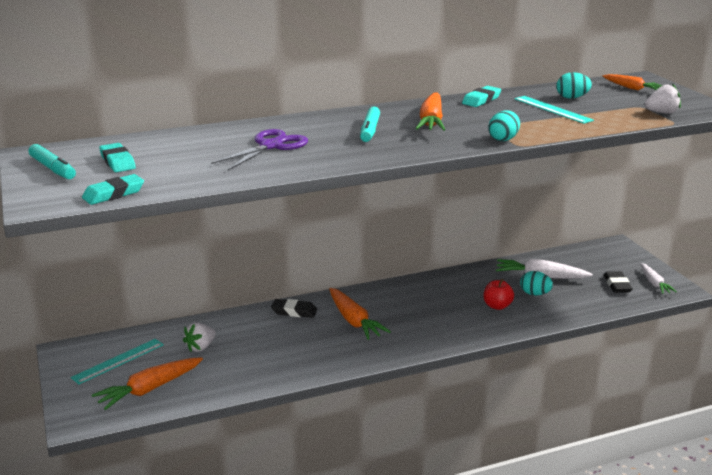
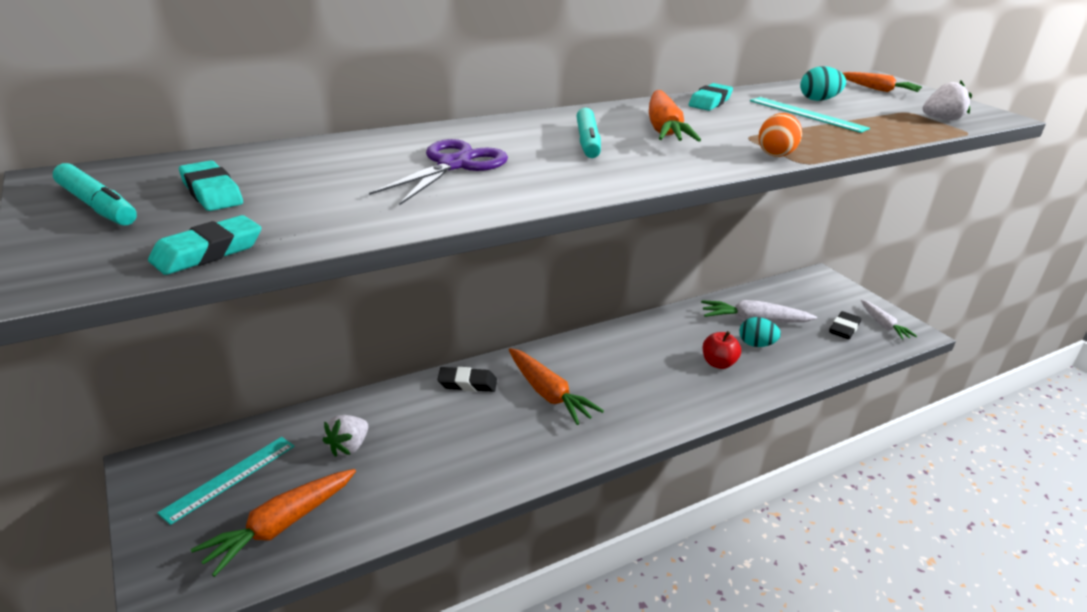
camera: 10 degrees left, 5 degrees up
(503, 139) = (776, 154): turquoise egg -> orange egg
(617, 285) = (844, 329): black eraser -> black eraser turned 45 degrees clockwise

